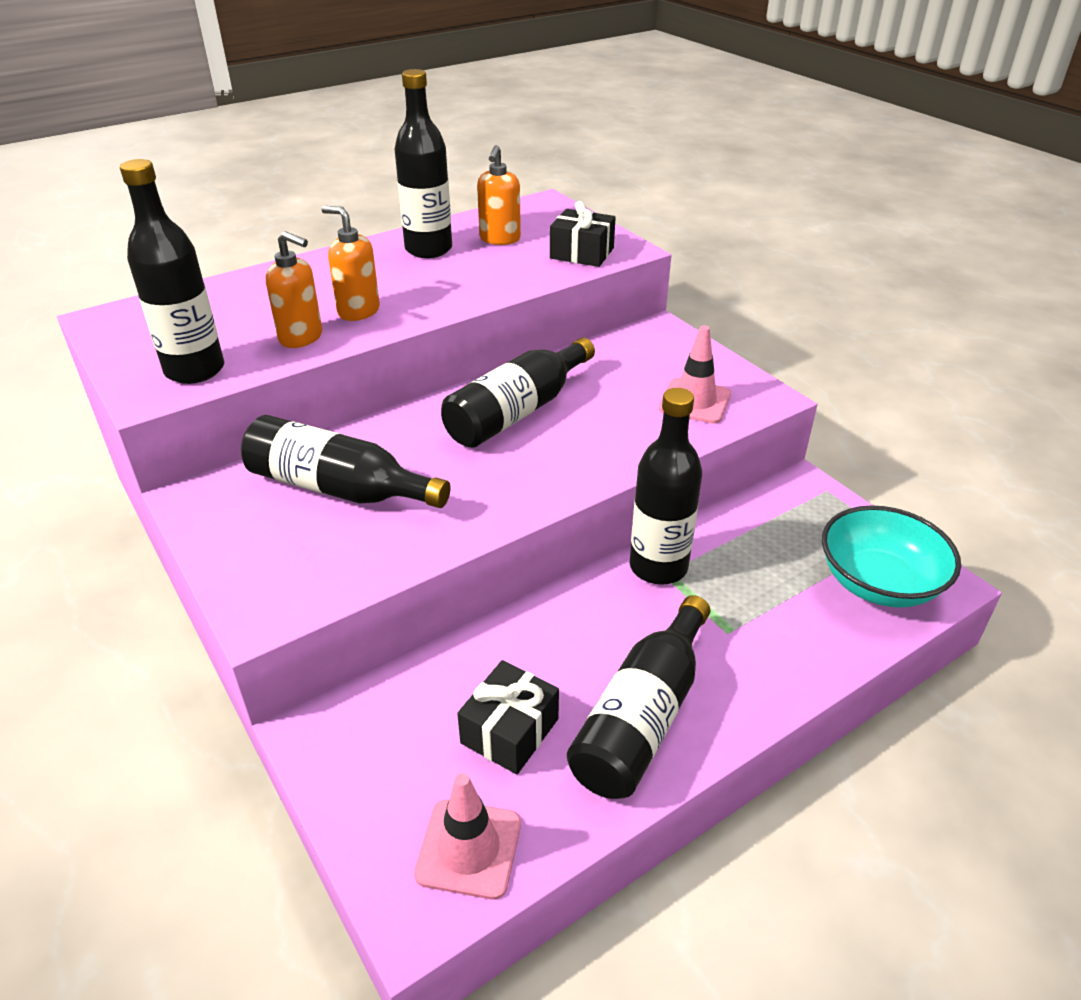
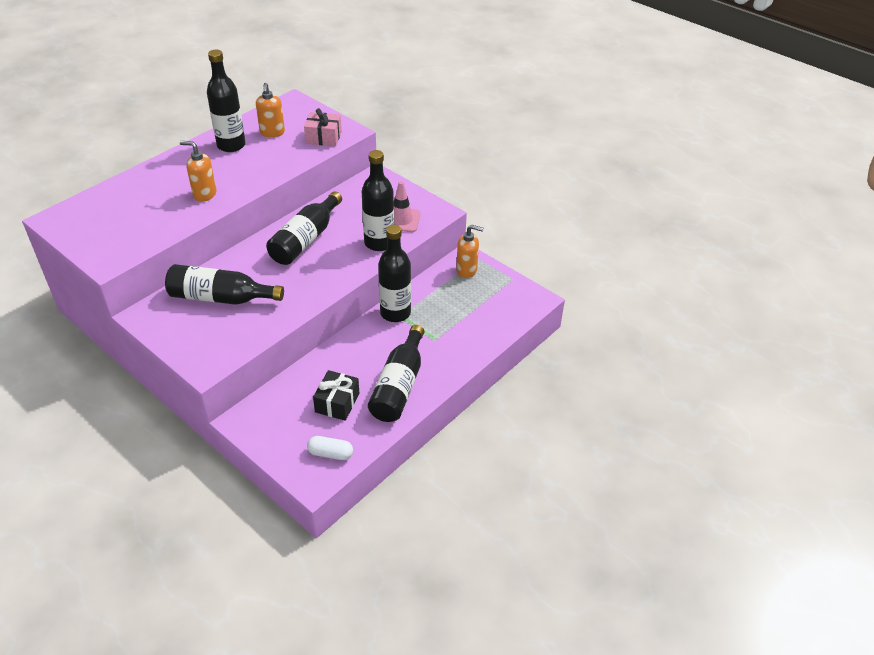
camera: 15 degrees left, 5 degrees up
(195, 370) = (126, 244): black bottle -> black bottle (379, 243)
(301, 337) = (178, 216): orange soap dispenser -> orange soap dispenser (467, 270)
(469, 848) = (330, 453): pink traffic cone -> white capsule
(582, 253) = (323, 137): black gift -> pink gift
(878, 583) = (506, 304): turquoise bowl -> none

